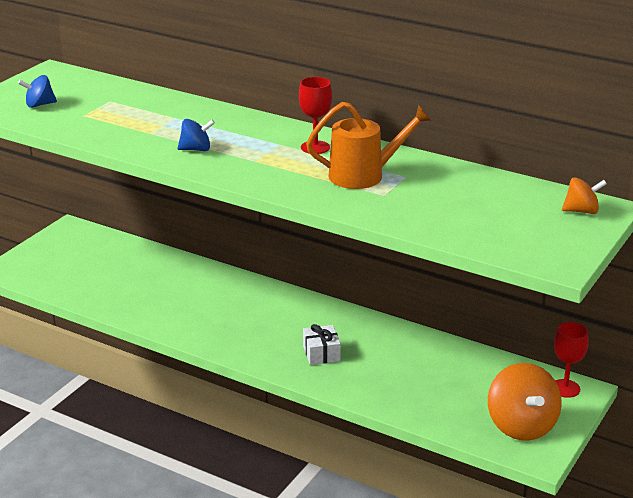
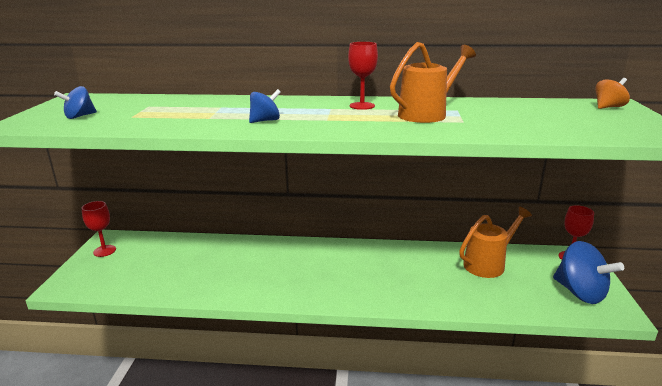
camera: 25 degrees left, 5 degrees down
(60, 241) = (104, 251): none -> red goblet
(321, 353) = (388, 281): white gift -> none
(454, 367) = (488, 264): none -> orange watering can
(521, 426) = (580, 293): orange spinning top -> blue spinning top

